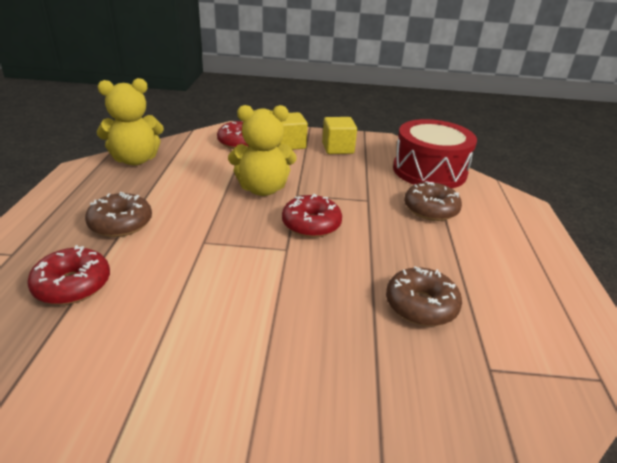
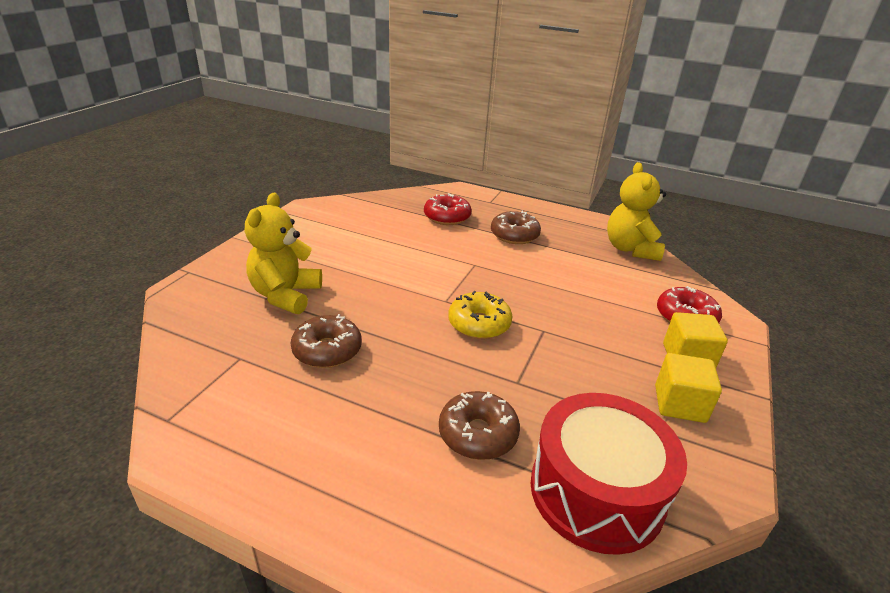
camera: 110 degrees right, 0 degrees up
(263, 189) = (559, 310): yellow teddy bear -> yellow teddy bear (285, 295)
(311, 224) = (479, 324): red donut -> yellow donut

